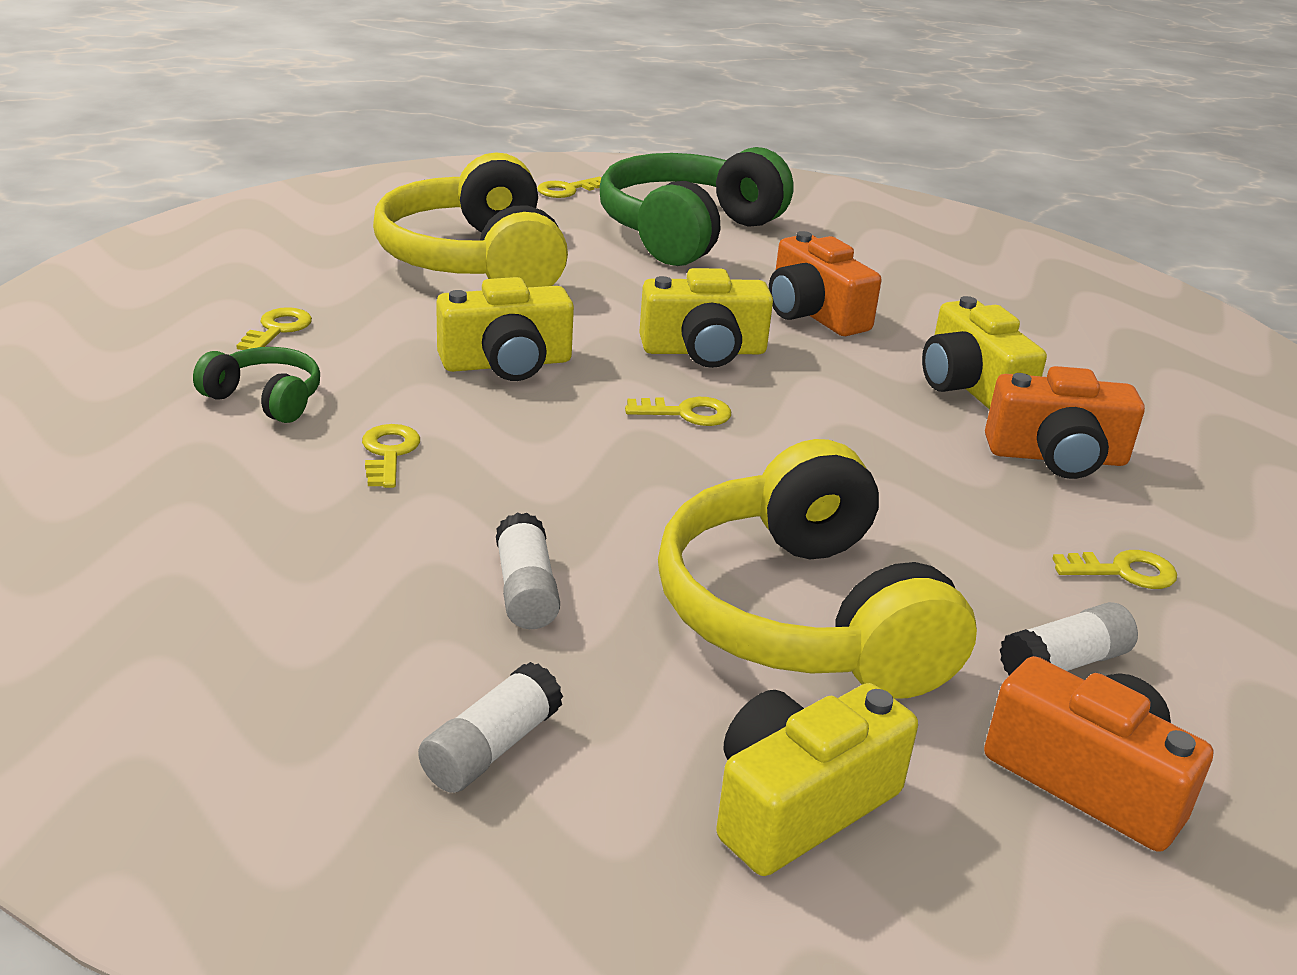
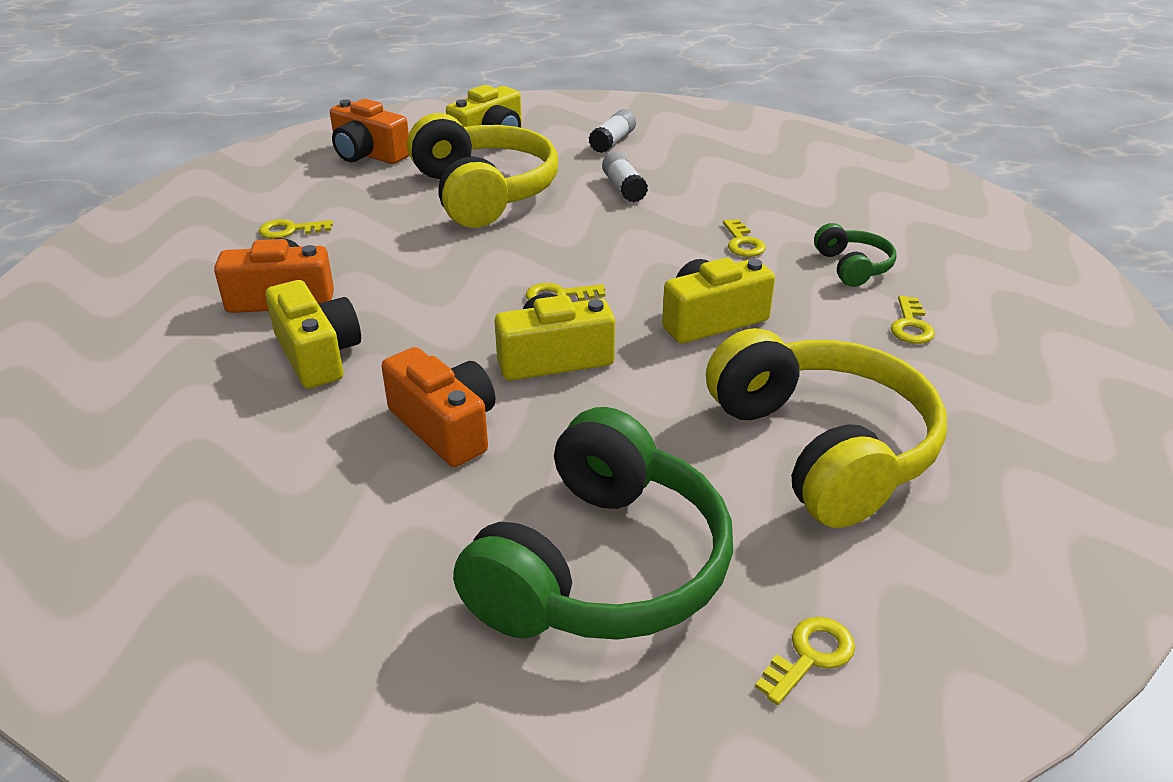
camera: 175 degrees right, 5 degrees up
(265, 399) = (852, 267): green headphones -> green headphones turned 120 degrees counterclockwise
(1064, 663) = (354, 188): white glue stick -> none

